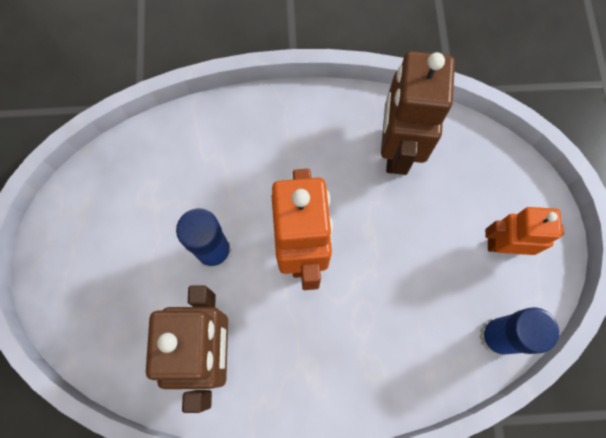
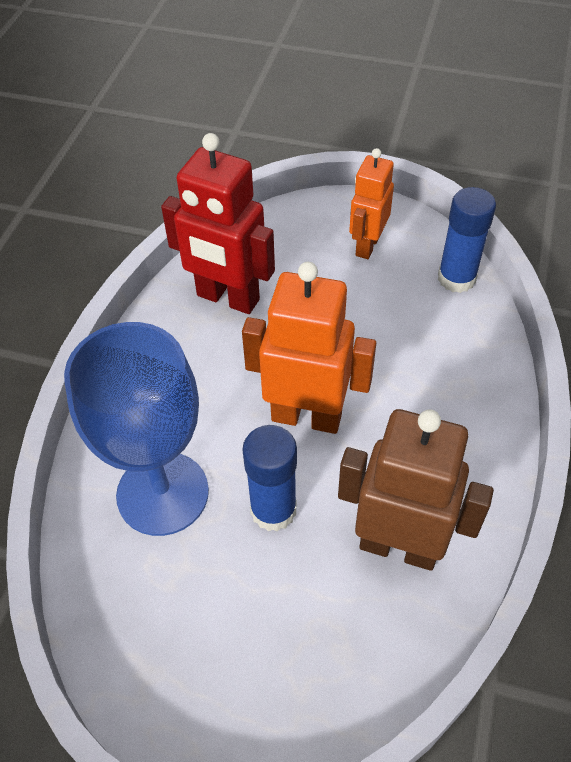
camera: 70 degrees left, 20 degrees down
(205, 171) = (162, 493): none -> blue goblet
(397, 149) = (227, 298): brown robot -> red robot

